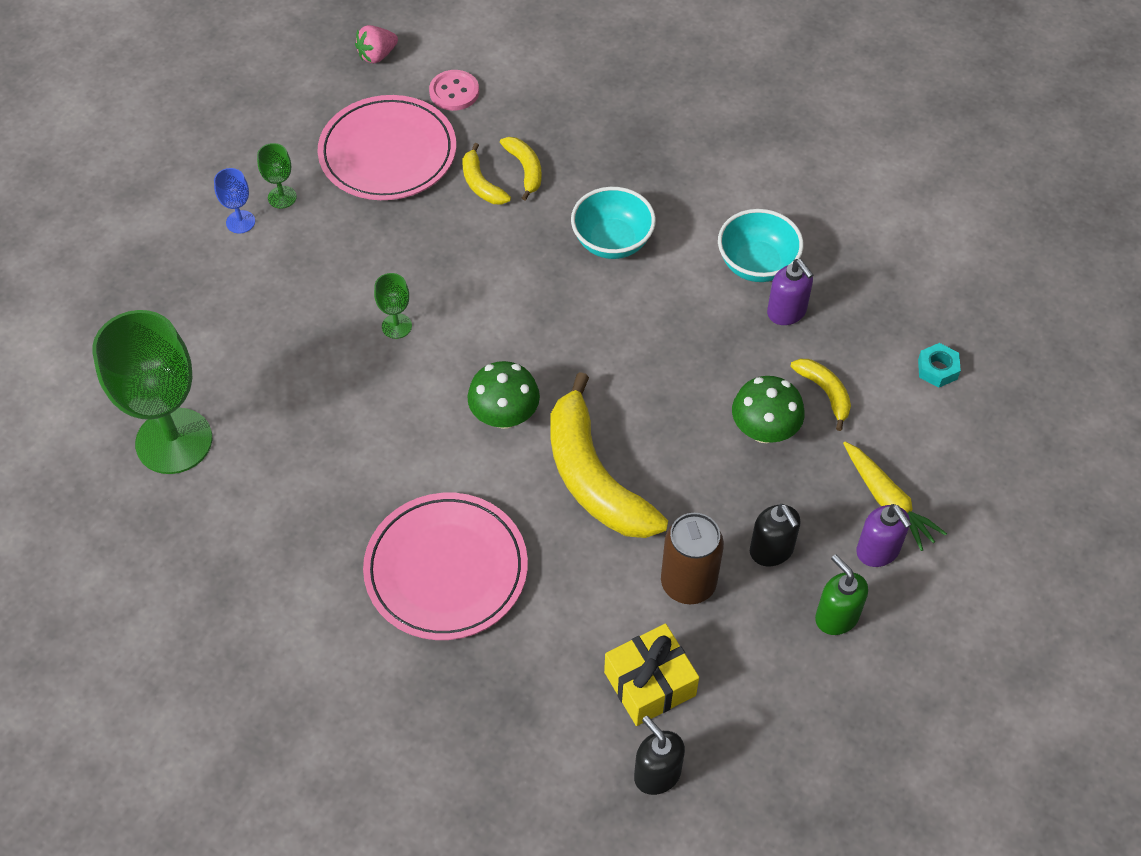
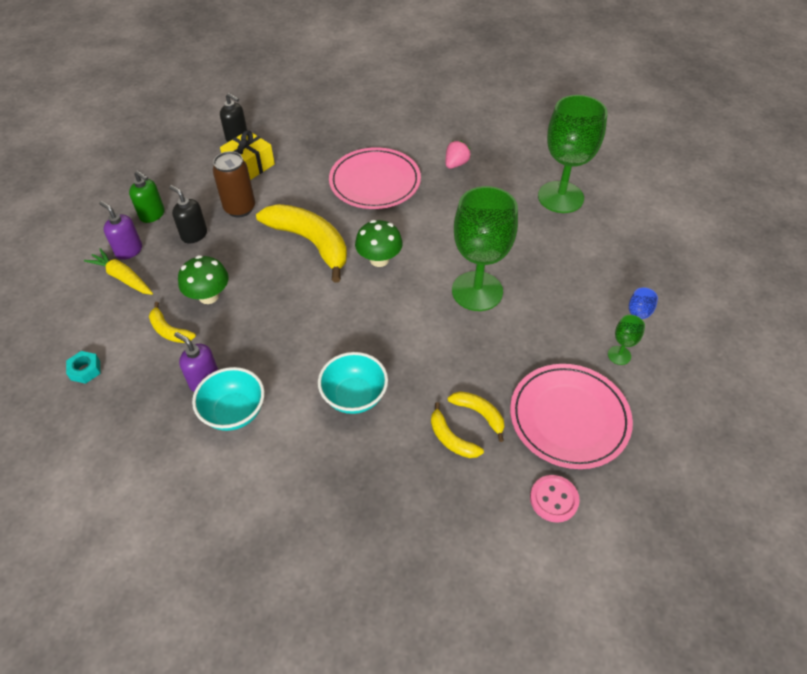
camera: 160 degrees right, 5 degrees down
(377, 55) = (647, 517): pink strawberry -> pink strawberry (456, 164)
(396, 326) = (477, 291): green goblet -> green goblet, size x2.40

